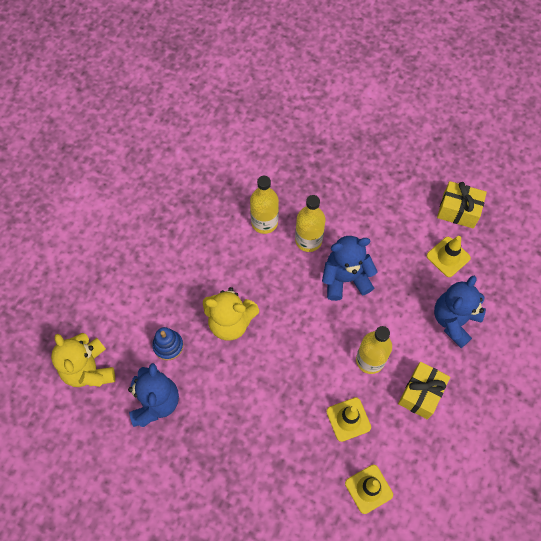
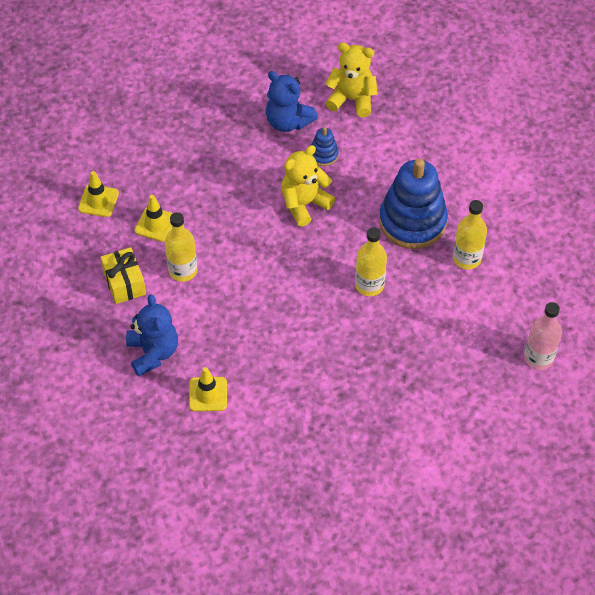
camera: 130 degrees right, 10 degrees down
(182, 234) = (412, 222): none -> blue stacking toy
(231, 86) = (538, 358): none -> pink bottle
(308, 240) = (322, 304): yellow bottle -> yellow bottle (467, 258)
(345, 278) = (263, 305): blue teddy bear -> none
(458, 211) = (240, 439): yellow gift -> none

